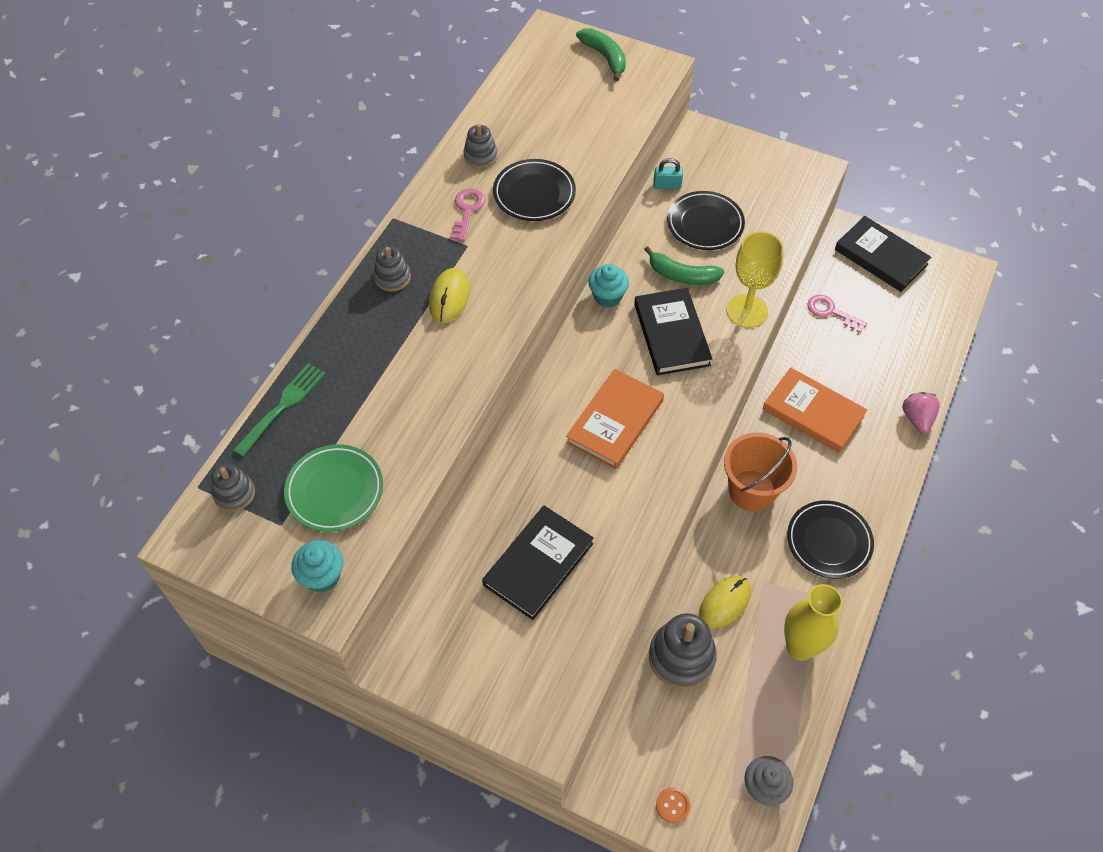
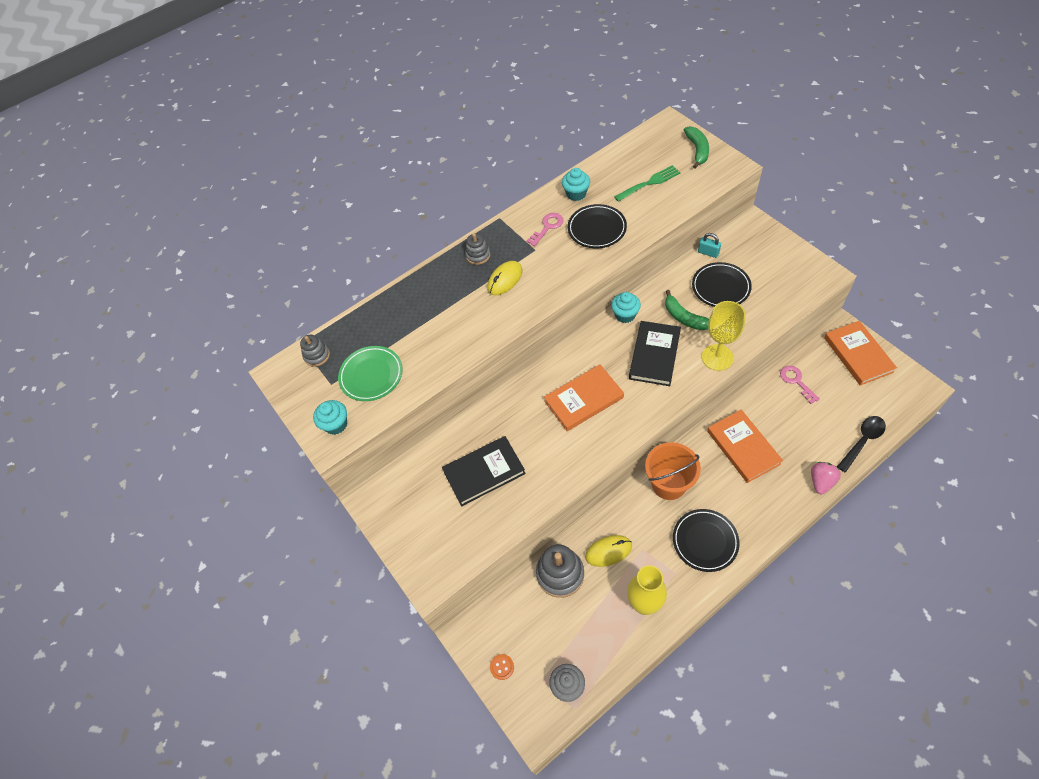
camera: 35 degrees right, 0 degrees up
(283, 406) = (371, 313): green fork -> green fork (649, 183)
(480, 156) = (576, 194): grey stacking toy -> turquoise cupcake
(880, 257) = (858, 355): black book -> orange book
(936, 355) = (862, 441): none -> black spoon

